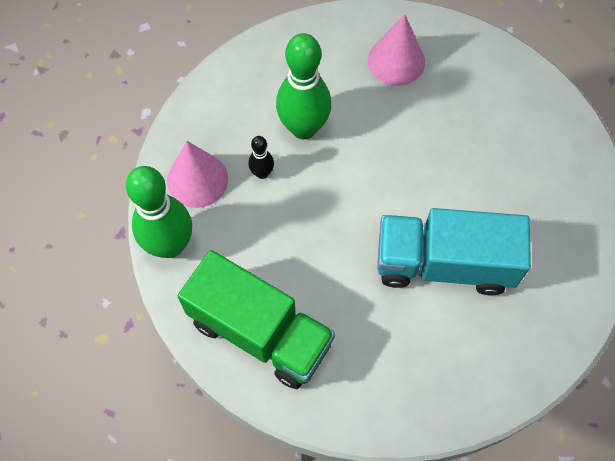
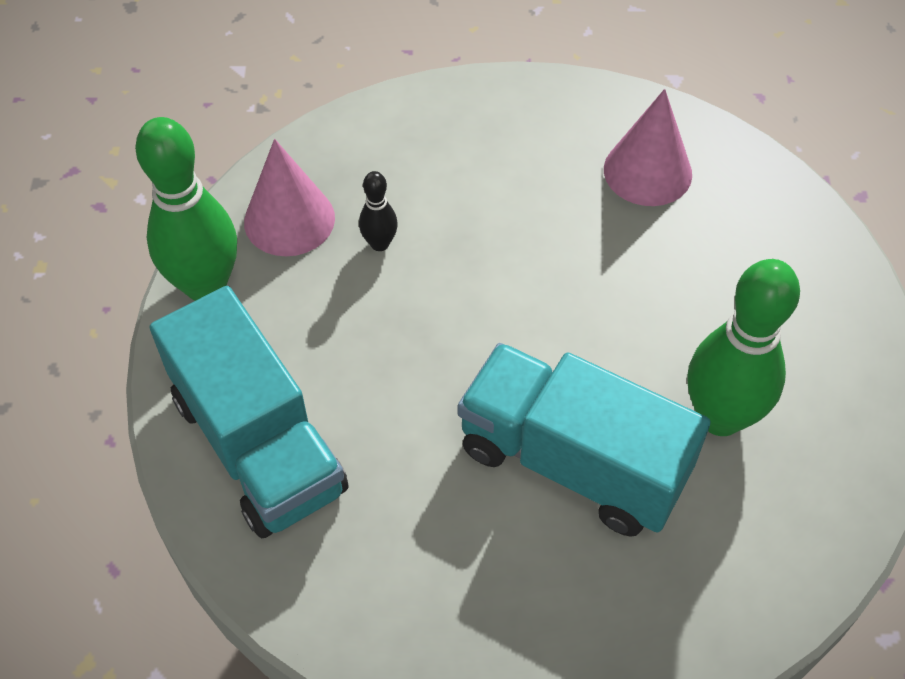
camera: 25 degrees right, 10 degrees down
(260, 332) = (258, 444): green truck -> turquoise truck
(303, 128) = (469, 209): green bowling pin -> green bowling pin (720, 417)

